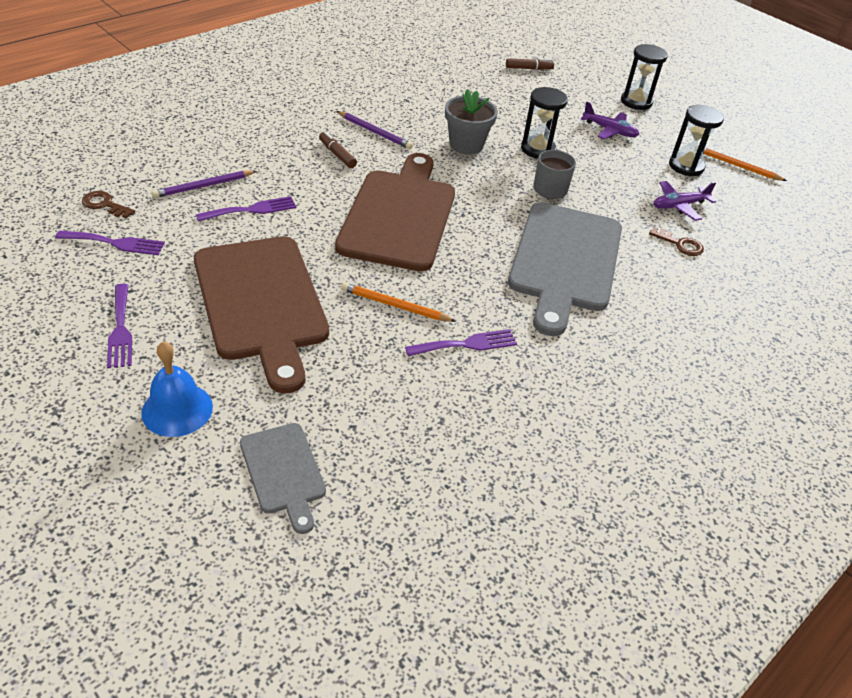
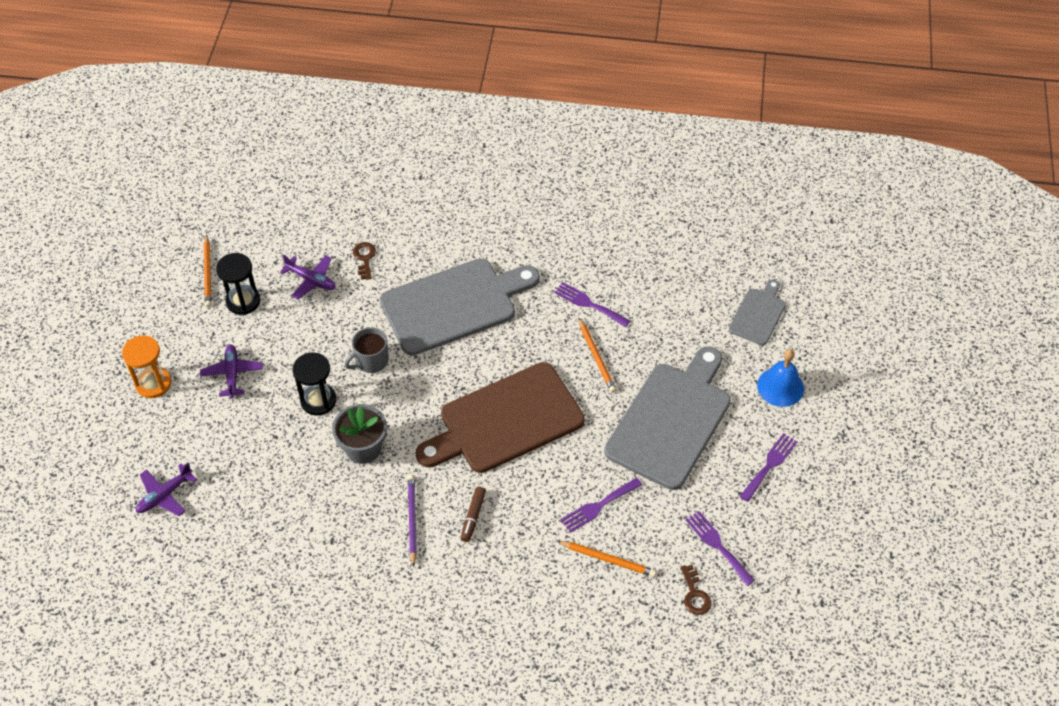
camera: 125 degrees left, 10 degrees up
(204, 186) = (607, 559): purple pencil -> orange pencil
(251, 210) = (598, 506): purple fork -> purple fork turned 60 degrees counterclockwise
(261, 303) = (671, 420): brown cutting board -> grey cutting board
(529, 68) = (165, 495): brown marker -> purple plane
(636, 102) = (153, 383): black hourglass -> orange hourglass

